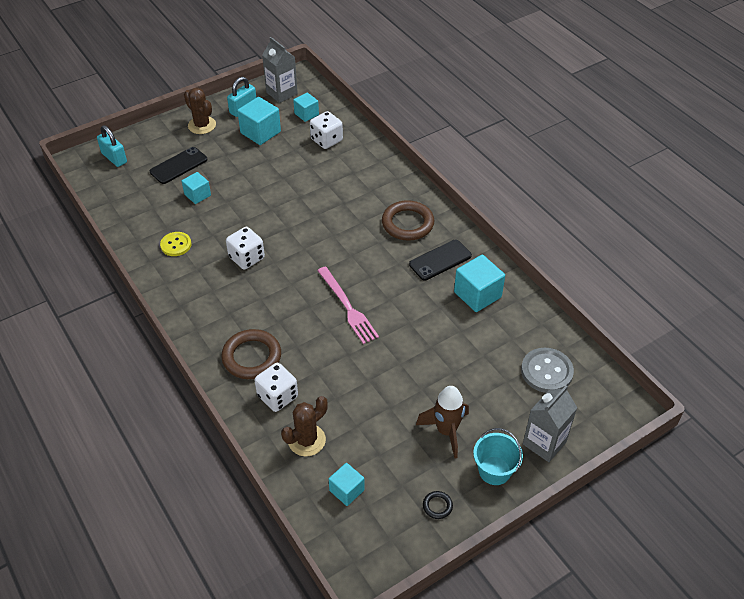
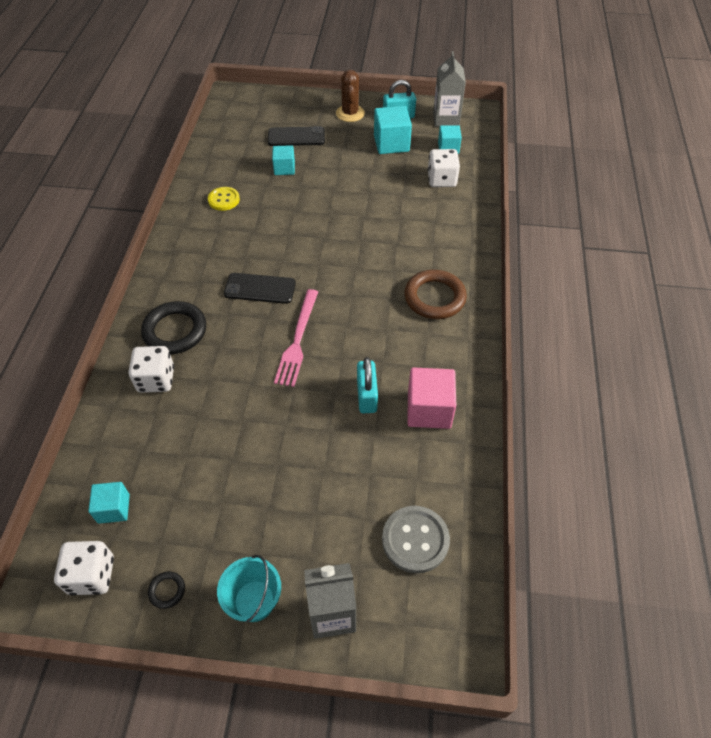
camera: 40 degrees right, 5 degrees up
(114, 158) = (256, 105): turquoise padlock -> turquoise padlock (366, 396)
(246, 258) = (264, 243): white dice -> white dice (92, 575)
(252, 357) = (175, 331): brown ring -> black ring
(306, 440) = (134, 436): brown cactus -> none
(440, 260) = (428, 352): black phone -> black phone (260, 289)
(446, 431) = (254, 523): brown rocket -> none
(477, 294) = (429, 410): turquoise cube -> pink cube

